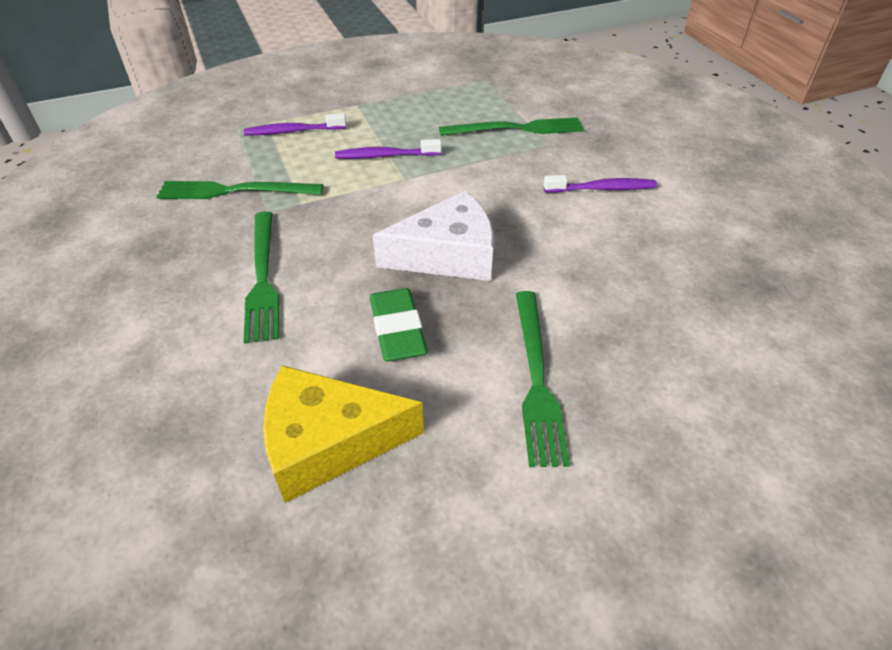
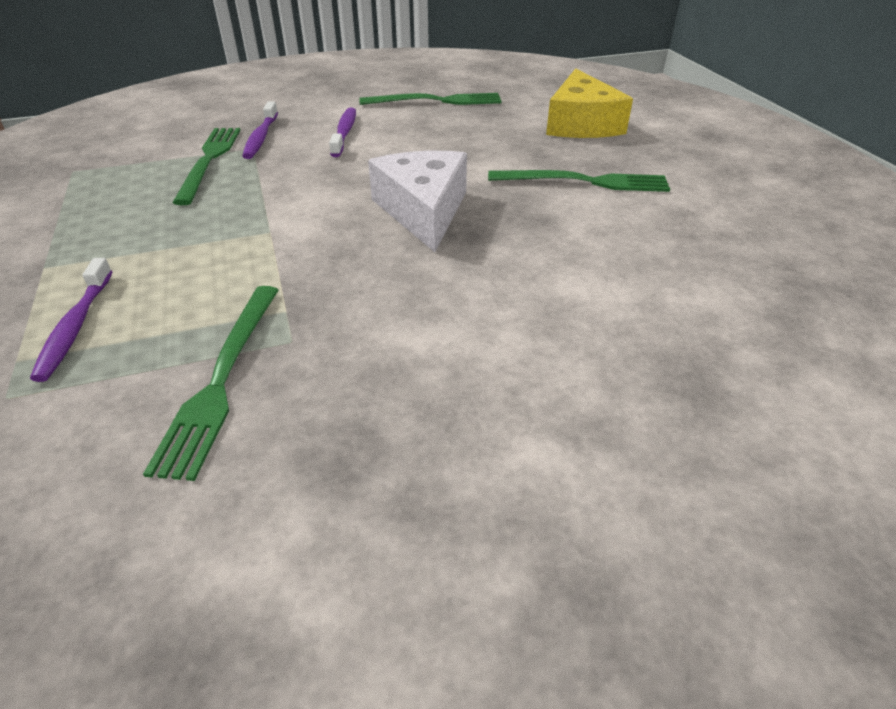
camera: 85 degrees left, 5 degrees down
(263, 278) = (441, 333): green fork -> green fork (436, 101)
(328, 442) = (676, 278): yellow cheese -> yellow cheese (581, 124)
(385, 156) = (209, 243): purple toothbrush -> purple toothbrush (261, 137)
(397, 329) = (531, 241): green eraser -> none

